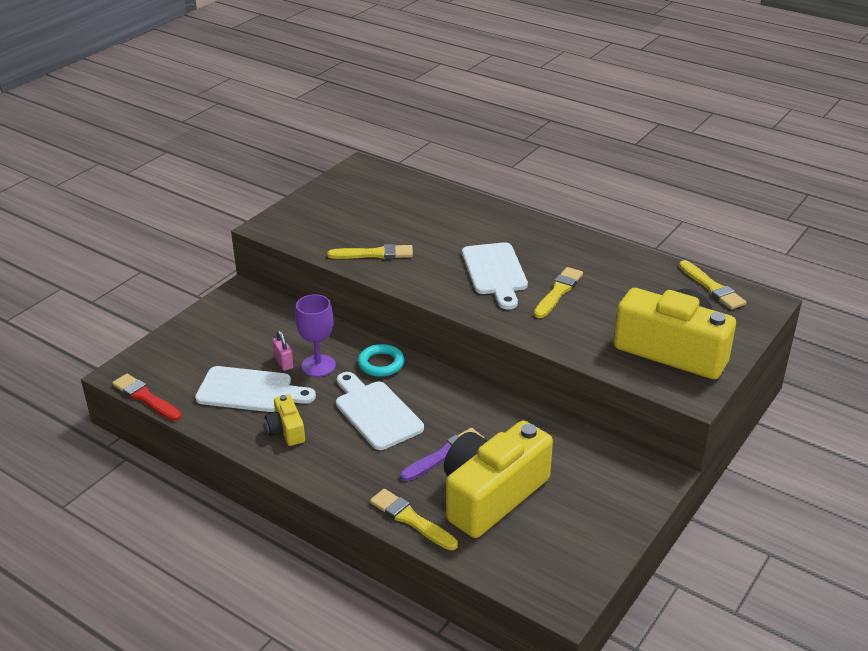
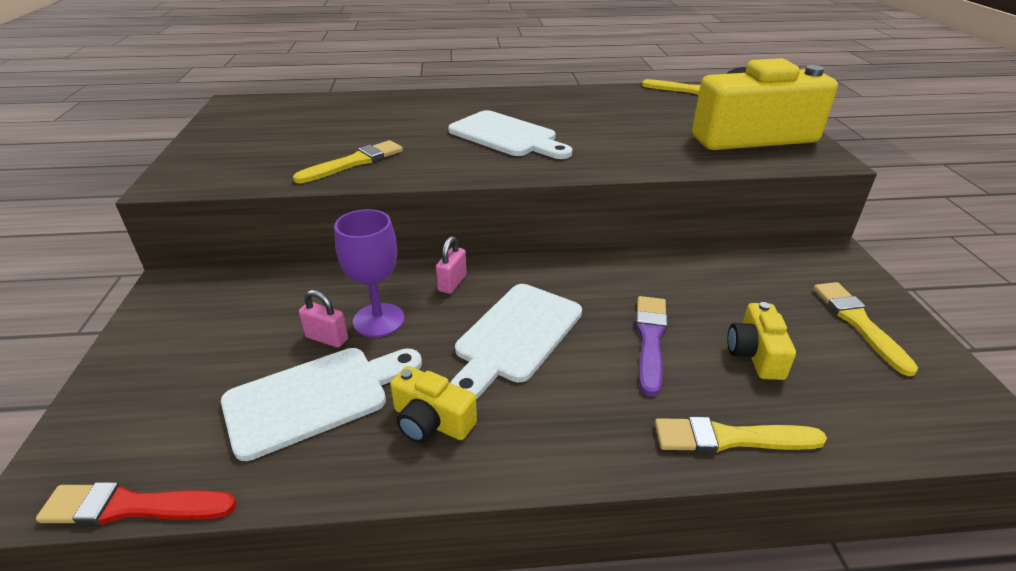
camera: 40 degrees left, 0 degrees up
(376, 412) = (516, 336): white cutting board -> white cutting board turned 75 degrees counterclockwise
(381, 364) = (452, 283): turquoise ring -> pink padlock
(491, 495) = (755, 354): yellow camera -> yellow camera, size x0.46
(558, 292) = (587, 130): yellow brush -> yellow brush (859, 323)

